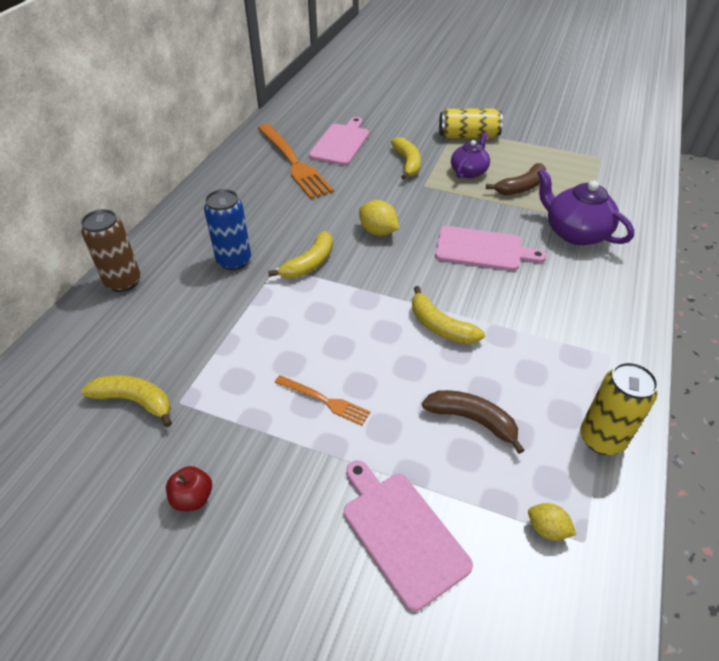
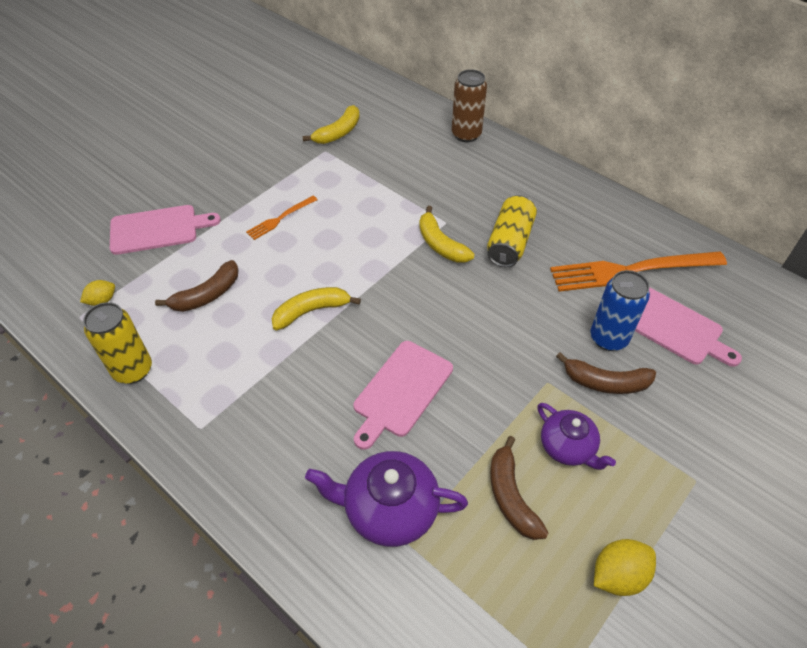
camera: 110 degrees right, 5 degrees up
(193, 498) = (248, 149): red apple -> none
(234, 261) = (466, 197): blue can -> blue can (608, 338)
(378, 231) = (470, 308): yellow lemon -> yellow lemon (618, 575)
(407, 163) = (605, 382): yellow banana -> brown banana
(468, 136) = (671, 491): yellow can -> yellow can (510, 242)
(575, 232) = (389, 509): purple teapot -> purple teapot turned 150 degrees counterclockwise

